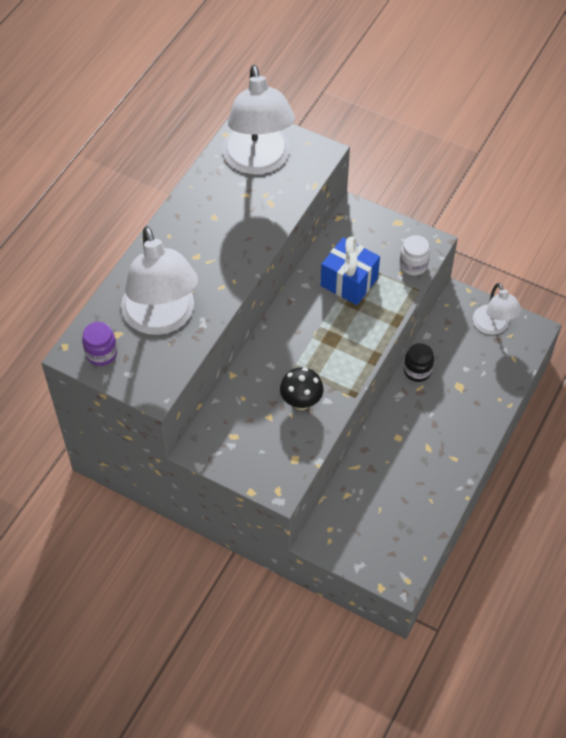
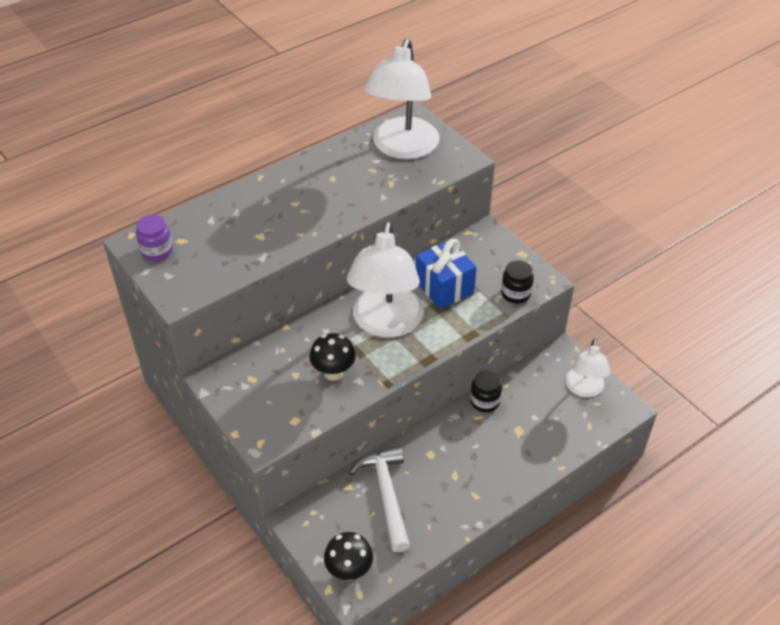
camera: 25 degrees right, 10 degrees down
(162, 318) = (229, 241): white lamp -> white lamp (386, 324)
(382, 488) = (386, 495): none -> white hammer
(388, 565) = (349, 571): none -> black mushroom
(413, 265) = (515, 293): white jar -> black jar

